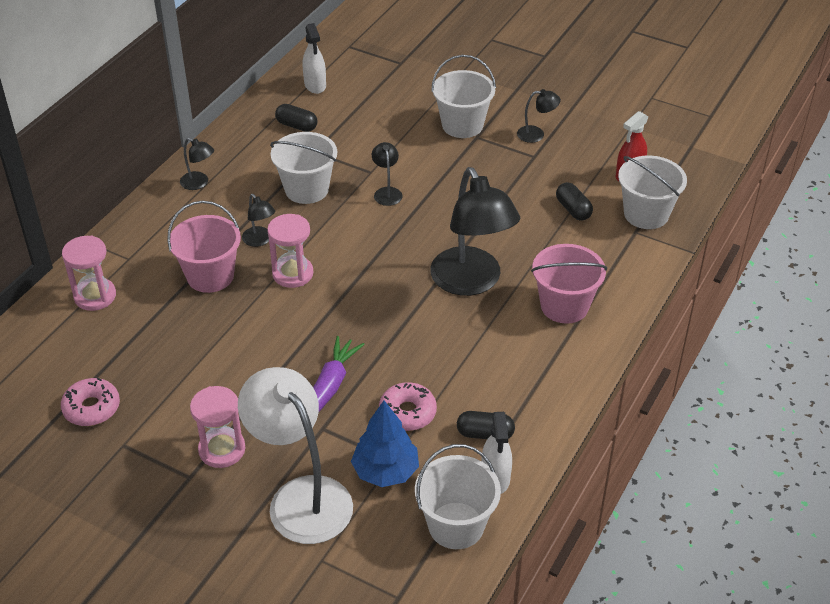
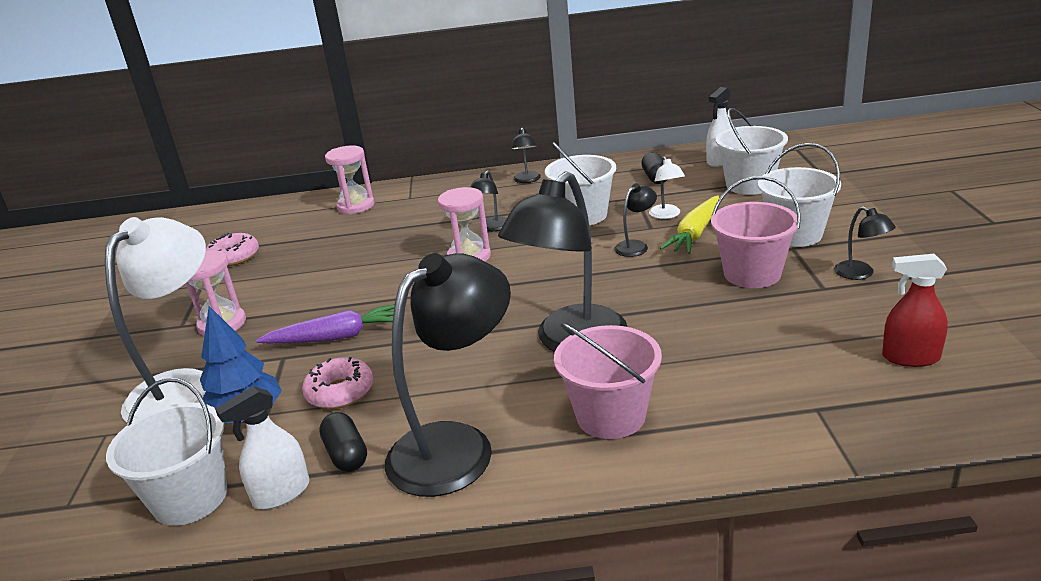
camera: 60 degrees right, 15 degrees down
(210, 276) = (425, 230): pink bucket -> pink bucket (752, 274)
(362, 155) = (666, 215): none -> white lamp
(406, 160) = (695, 234): none -> yellow carrot
(527, 381) = (457, 446): none -> black lamp
(573, 209) = (781, 349): black capsule -> none
(646, 214) = (863, 402): white bucket -> white bucket (749, 185)

